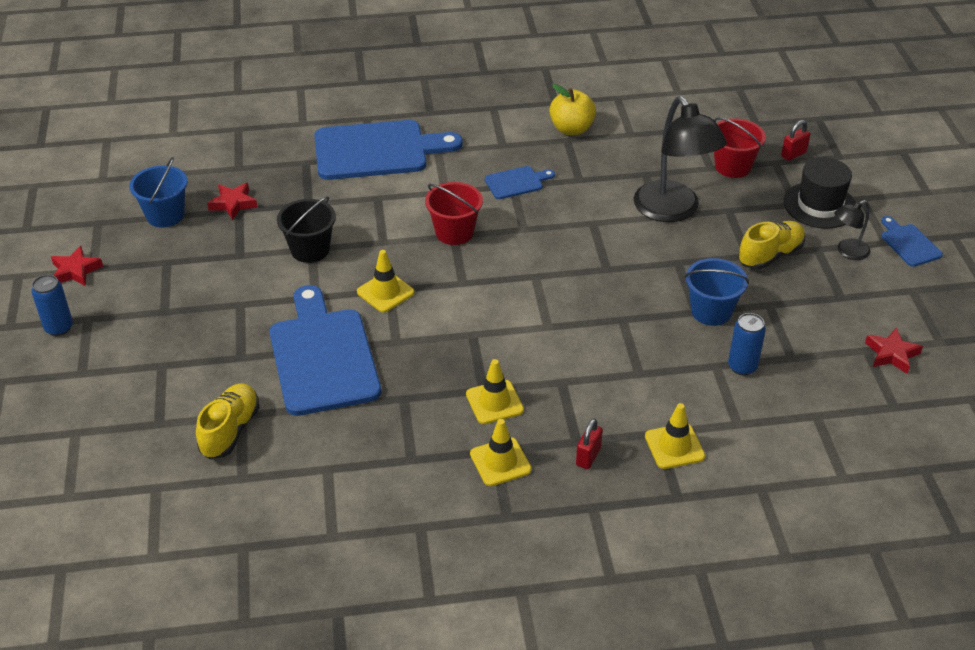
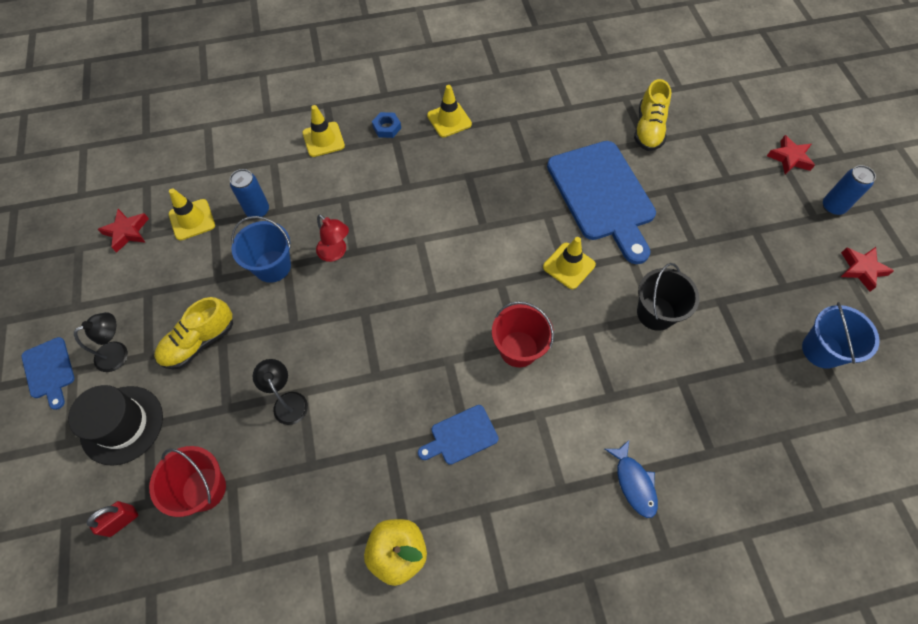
camera: 175 degrees right, 20 degrees up
(233, 204) = (761, 373): red star -> red star (789, 158)
(377, 150) = (634, 483): blue cutting board -> blue fish
(494, 402) = (458, 165): yellow traffic cone -> yellow traffic cone (192, 220)
(588, 457) = (387, 128): red padlock -> blue nut
(642, 319) = (336, 253): none -> red lamp
(673, 211) = (288, 401): black lamp -> black lamp, size x0.48

